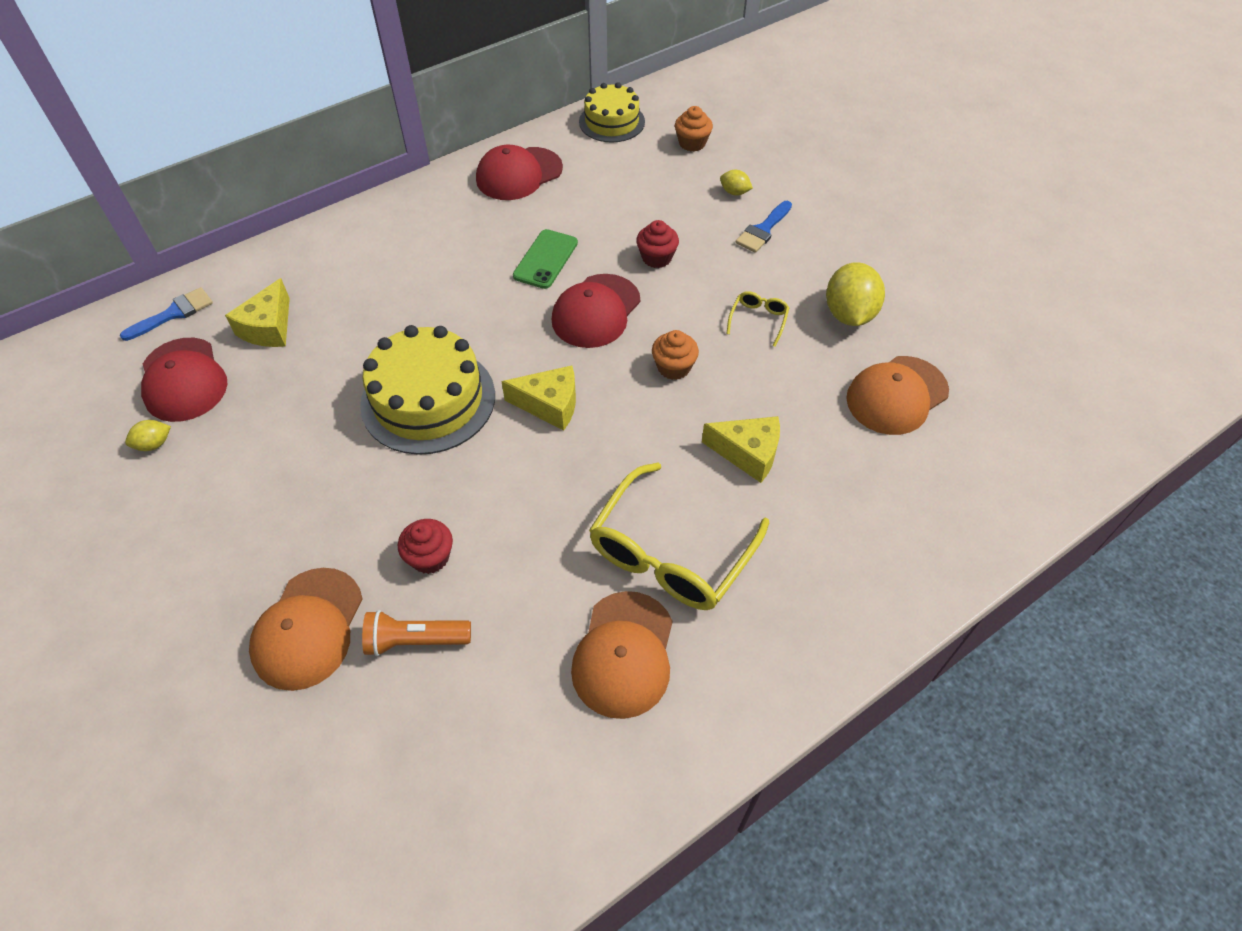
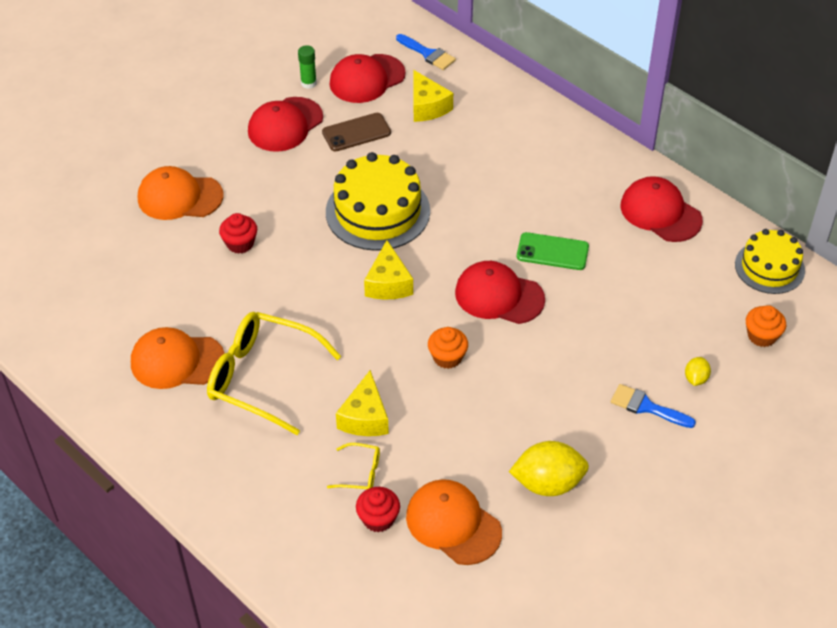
camera: 80 degrees right, 5 degrees down
(154, 444) = (308, 83): yellow lemon -> green glue stick
(223, 480) = (285, 125): none -> red cap
(269, 327) = (427, 106): yellow cheese -> yellow cheese turned 120 degrees counterclockwise
(279, 403) = (356, 132): none -> brown phone
(415, 640) = (176, 250): orange flashlight -> none
(656, 258) = (579, 329): red cupcake -> red cupcake (378, 519)
(758, 320) = (520, 412): yellow glasses -> yellow glasses (360, 472)

